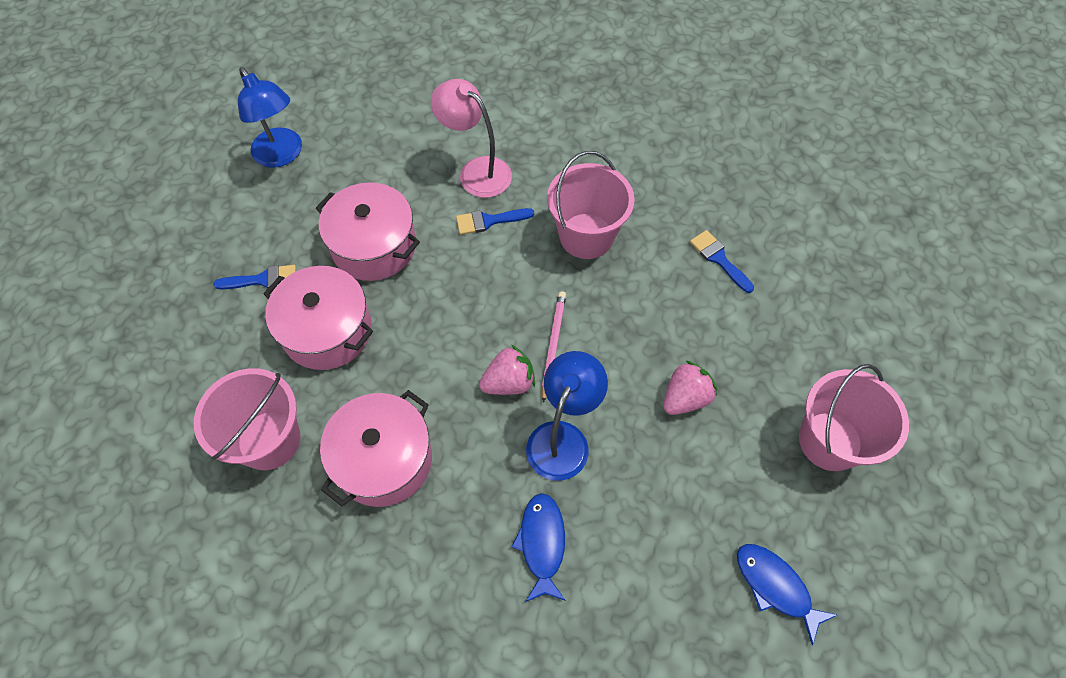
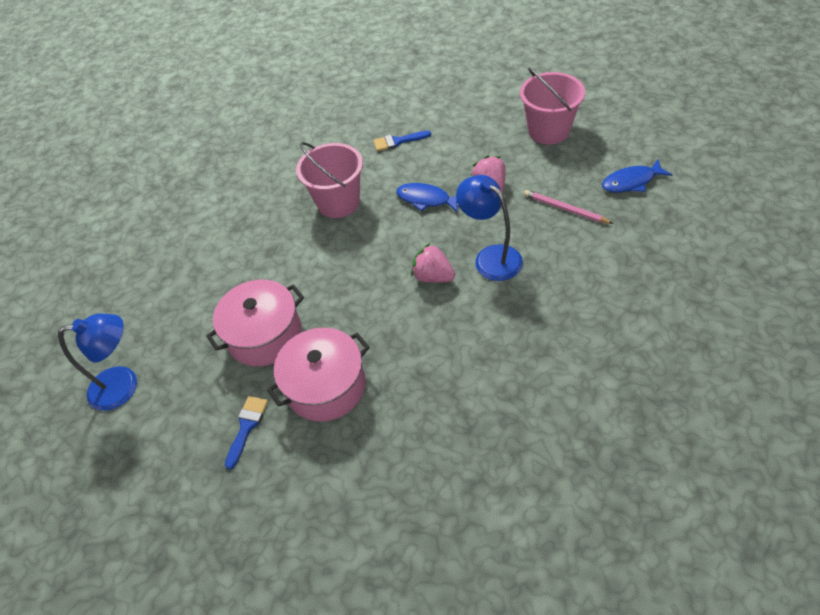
camera: 60 degrees left, 10 degrees down
(269, 440) = (407, 451): pink bucket -> none
(384, 459) = (460, 371): pink pot -> none
(476, 171) = (239, 251): pink lamp -> none
(489, 221) = (290, 255): blue brush -> none
(509, 382) = (433, 276): pink strawberry -> pink strawberry turned 60 degrees counterclockwise
(542, 543) = (564, 289): blue fish -> blue fish (426, 199)
(553, 345) = (416, 244): pink pencil -> pink pencil (565, 209)

